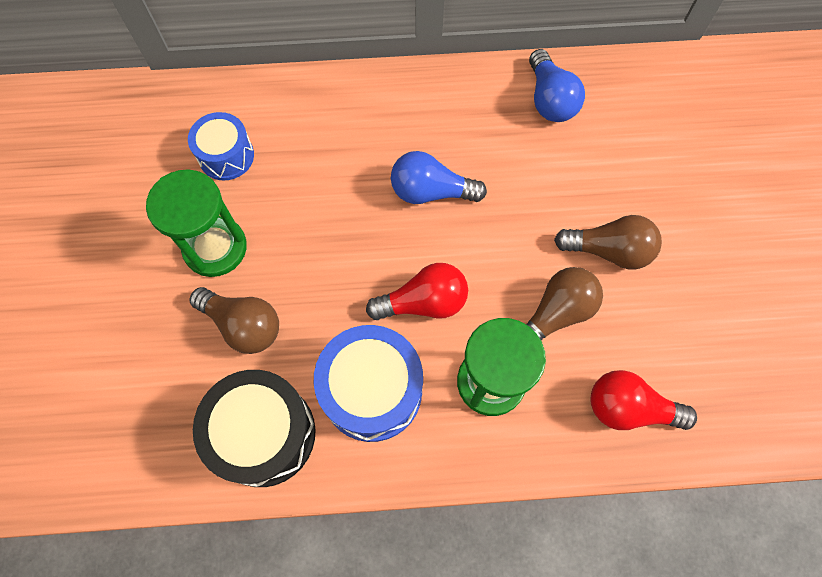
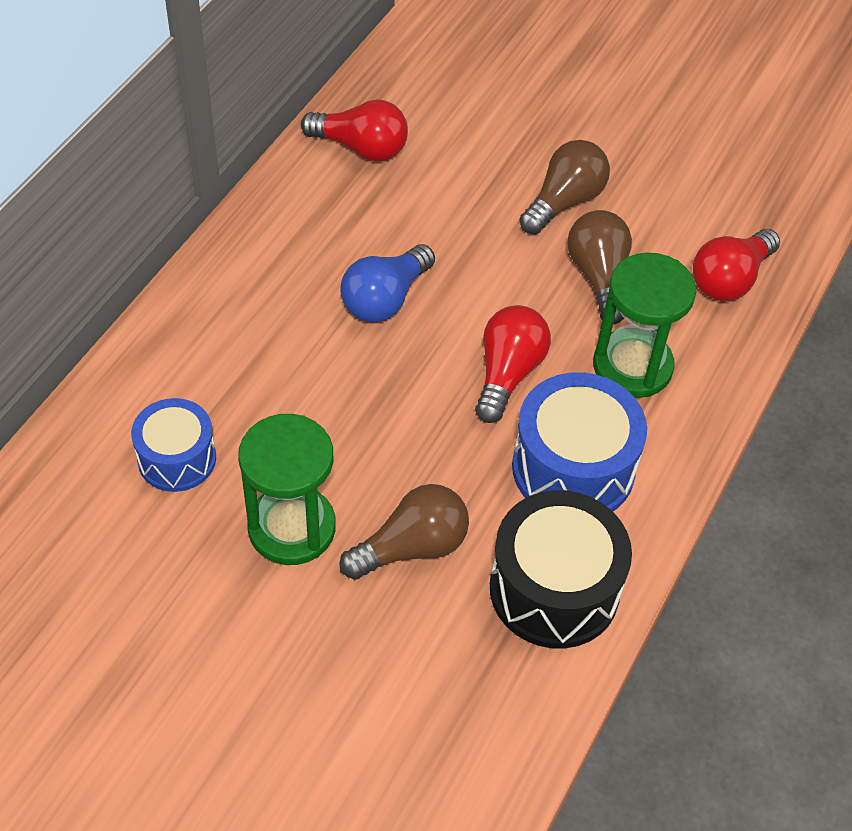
camera: 60 degrees left, 15 degrees down
(550, 100) = (361, 147): blue light bulb -> red light bulb

